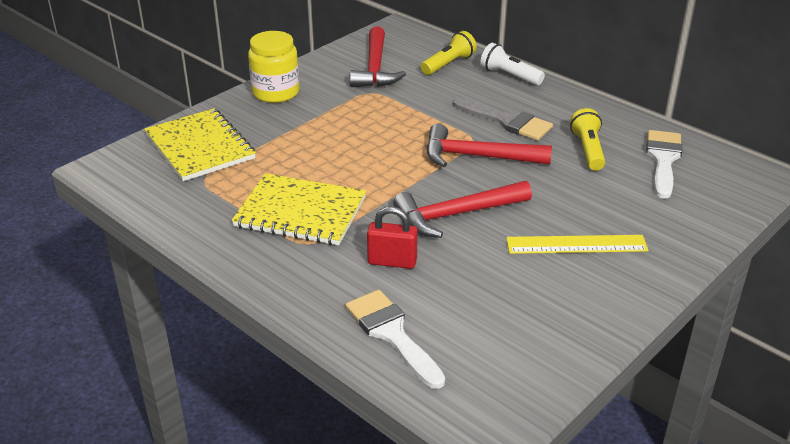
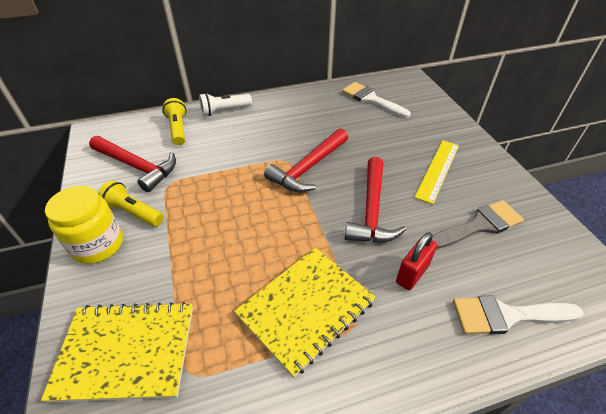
camera: 60 degrees left, 10 degrees up
(506, 121) = (277, 136): grey brush -> grey brush (479, 225)
(588, 150) = (339, 120): yellow flashlight -> yellow flashlight (133, 212)

